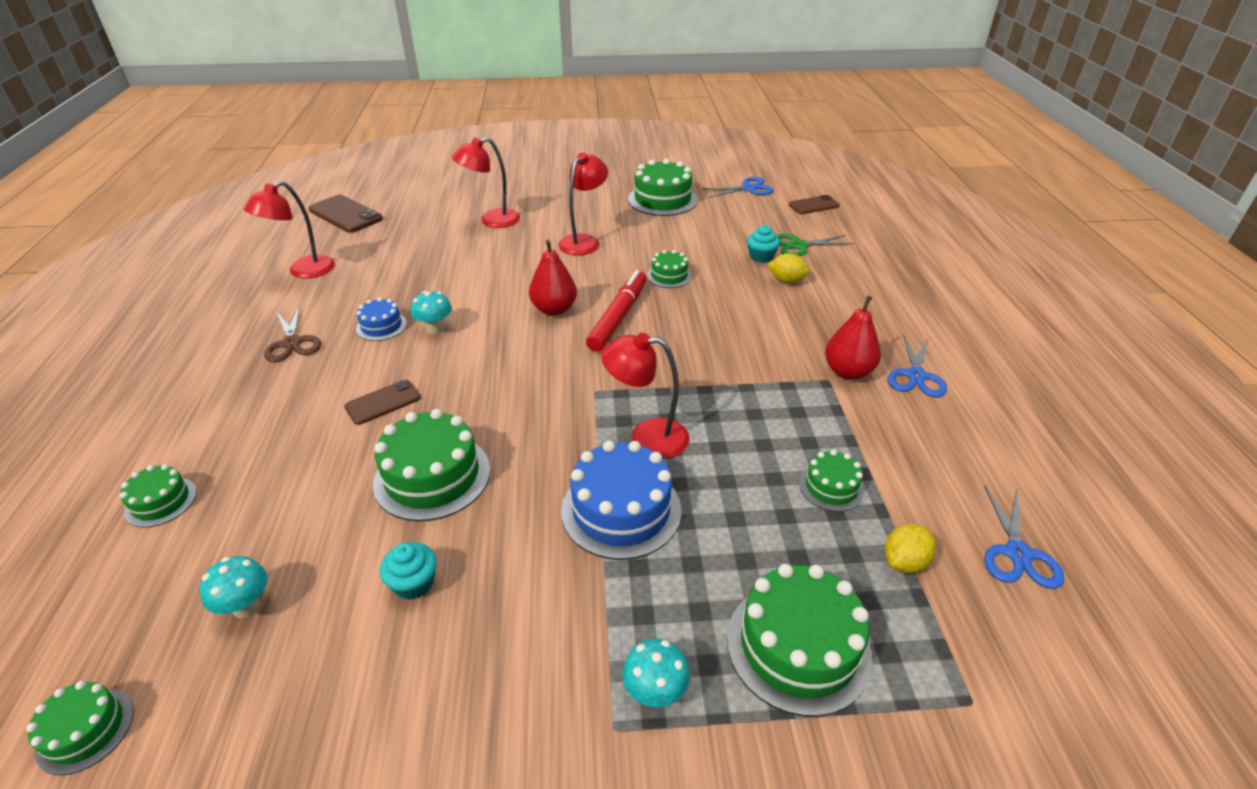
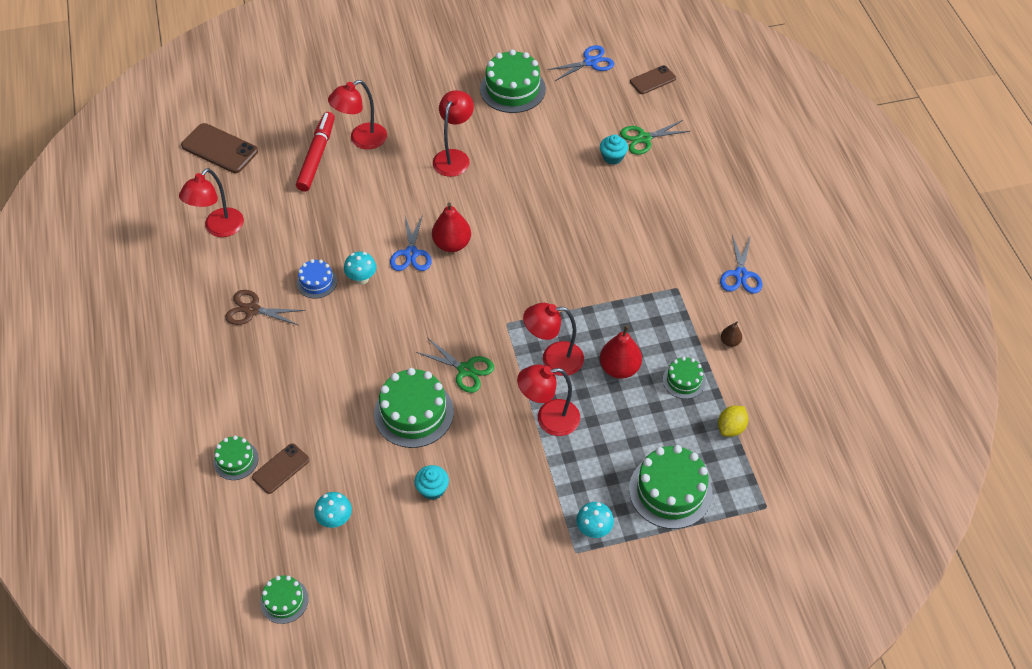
camera: 10 degrees left, 15 degrees up
(292, 343) = (252, 310): brown scissors -> brown scissors turned 135 degrees clockwise
(383, 402) = (352, 356): brown phone -> brown phone (281, 468)
(523, 435) = (465, 370): none -> green scissors
(618, 317) = (506, 245): red marker -> red marker (317, 156)
(621, 510) = (549, 419): blue cake -> red lamp
(669, 276) = (538, 191): green cake -> none
(786, 281) = (637, 184): yellow lemon -> none
(848, 372) = (691, 278): red pear -> red pear (619, 368)
(902, 448) = (730, 341): none -> brown pear
(1017, 554) = (799, 412): blue scissors -> blue scissors (411, 254)

